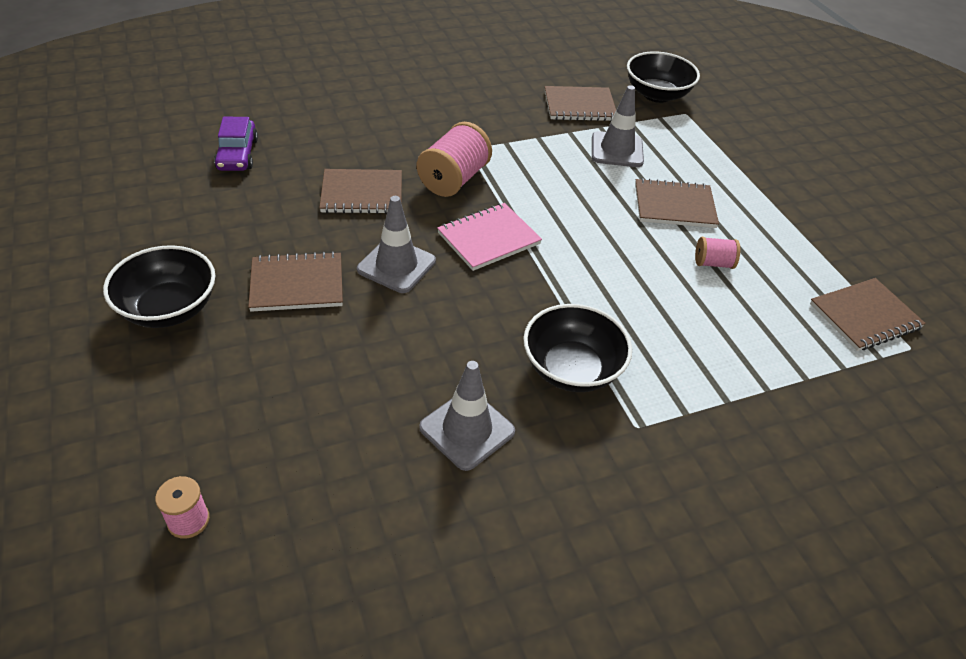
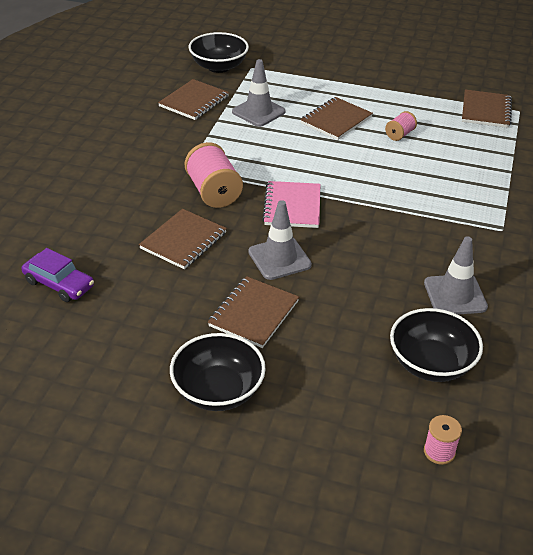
camera: 50 degrees left, 5 degrees down
(571, 369) = (439, 231): black bowl -> black bowl (431, 364)

